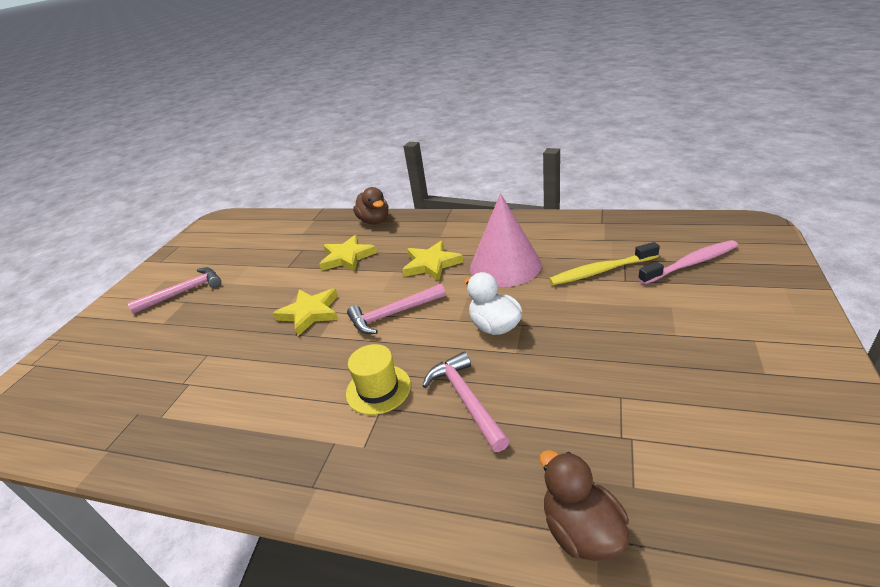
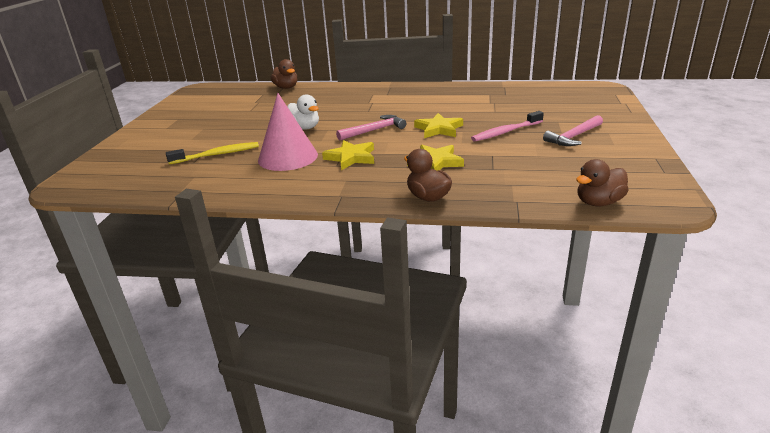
camera: 170 degrees right, 5 degrees down
(260, 219) = (598, 202): none -> brown duck
(378, 389) = (372, 106): yellow hat -> none
(466, 399) = (324, 106): pink hammer -> none
(691, 263) = (150, 160): pink toothbrush -> pink toothbrush (505, 132)

